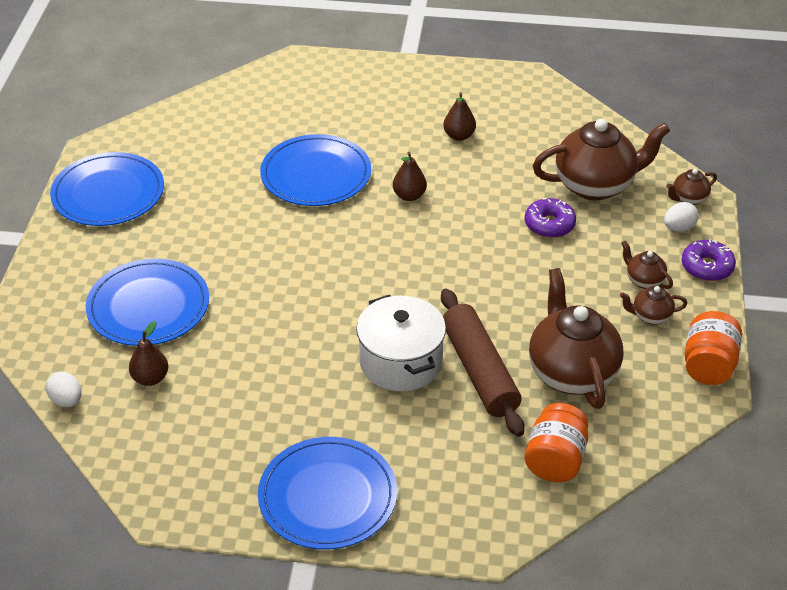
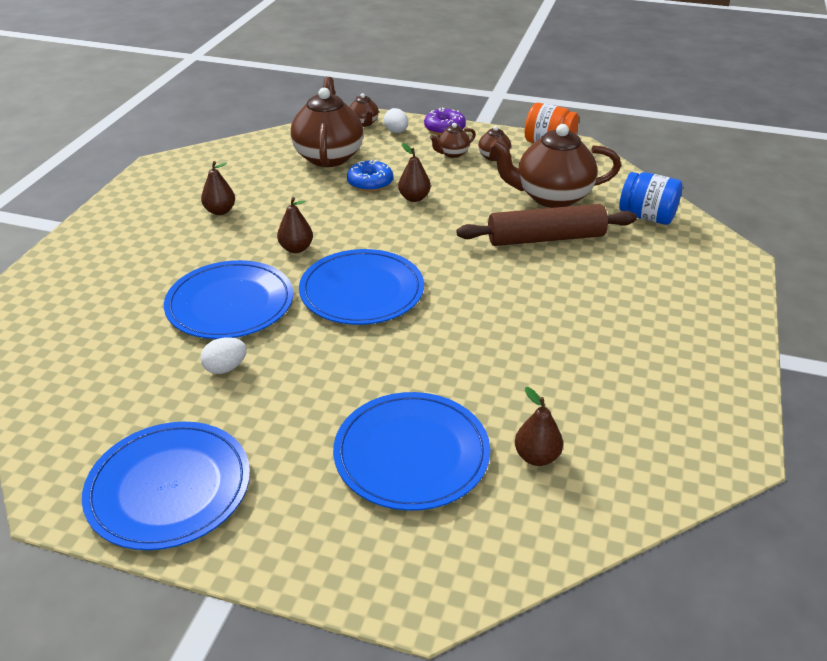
camera: 80 degrees left, 5 degrees down
(66, 400) = (569, 540): white egg -> white egg (225, 368)
(327, 496) = (701, 337): blue plate -> blue plate (362, 291)
(400, 362) = (530, 278): white pot -> none
(529, 261) = (414, 198): none -> brown pear
(549, 225) = (370, 183): purple donut -> blue donut
(555, 460) = (647, 217): orange jar -> blue jar

